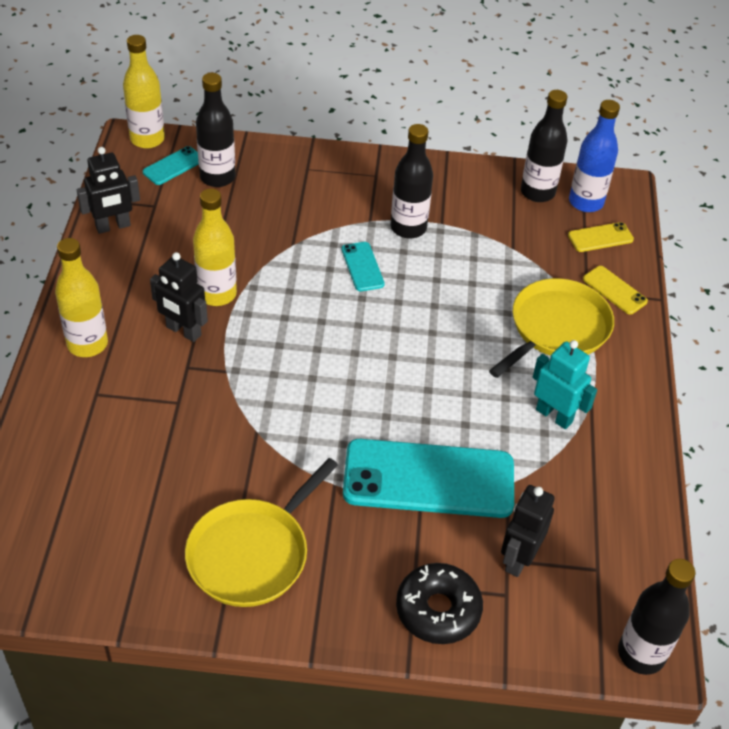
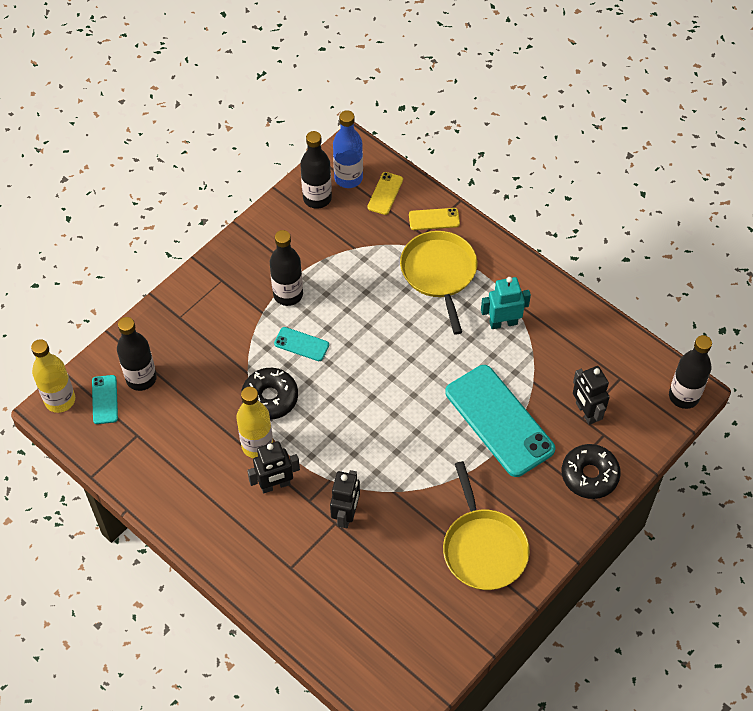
camera: 50 degrees left, 10 degrees up
(87, 344) = (241, 550): yellow bottle -> none
(113, 226) = (137, 473): black robot -> black robot (346, 514)
(279, 275) = (270, 398): none -> black donut
(428, 479) = (499, 420): turquoise phone -> turquoise phone turned 75 degrees counterclockwise

